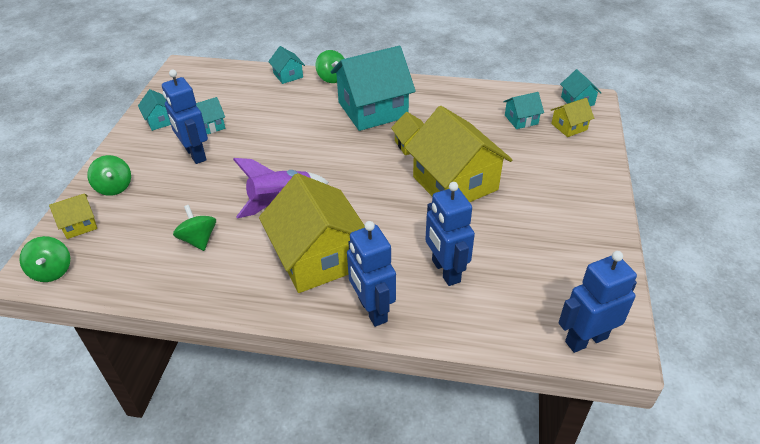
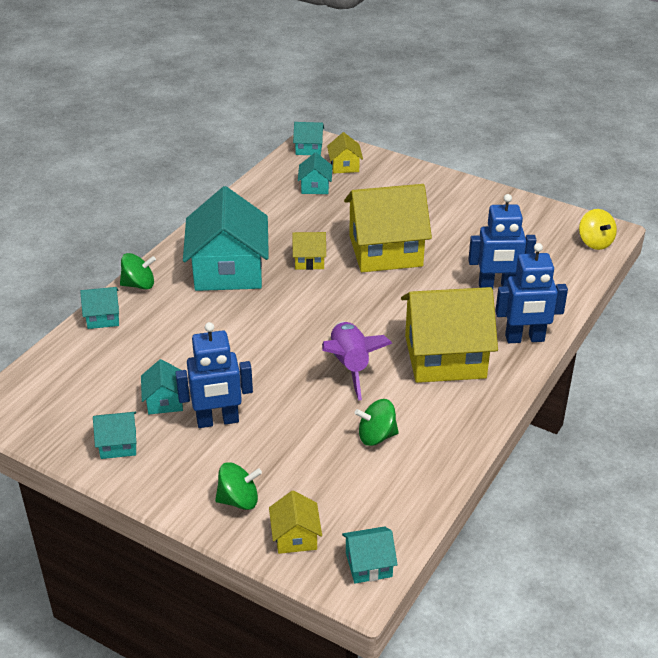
camera: 70 degrees left, 5 degrees down
(52, 271) = (368, 564): green spinning top -> turquoise house
(586, 339) = (595, 242): blue robot -> yellow spinning top

